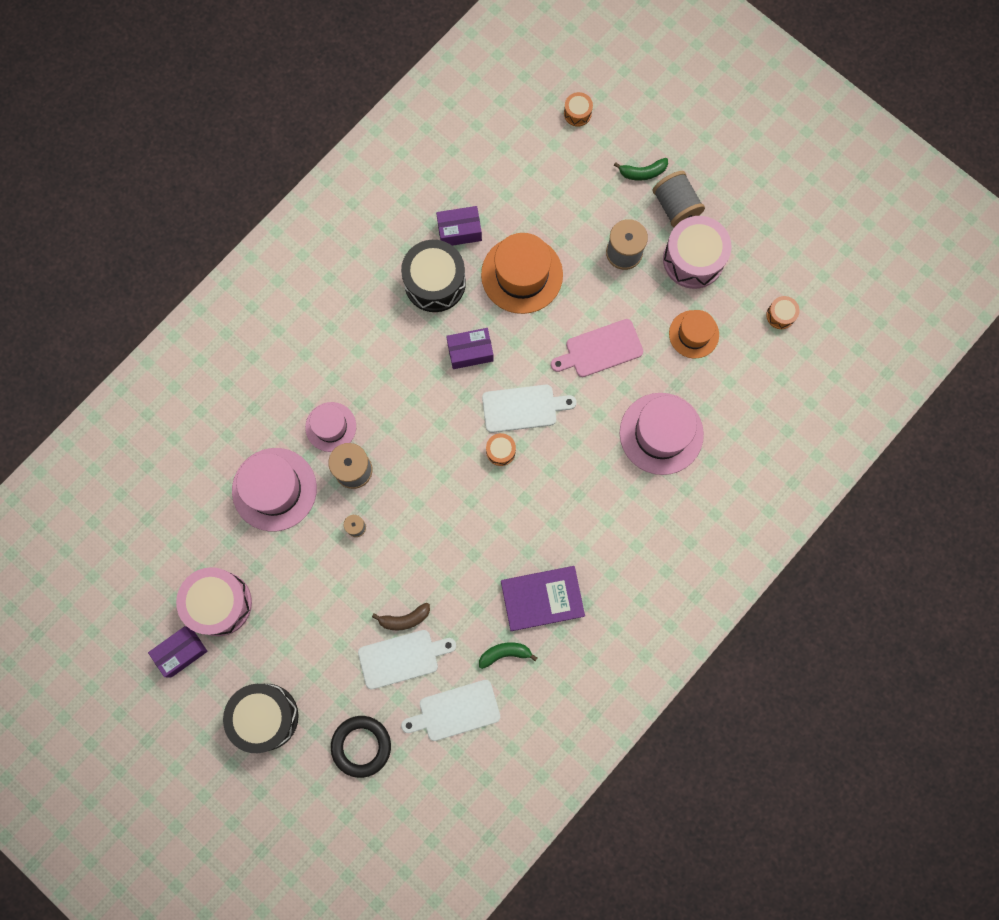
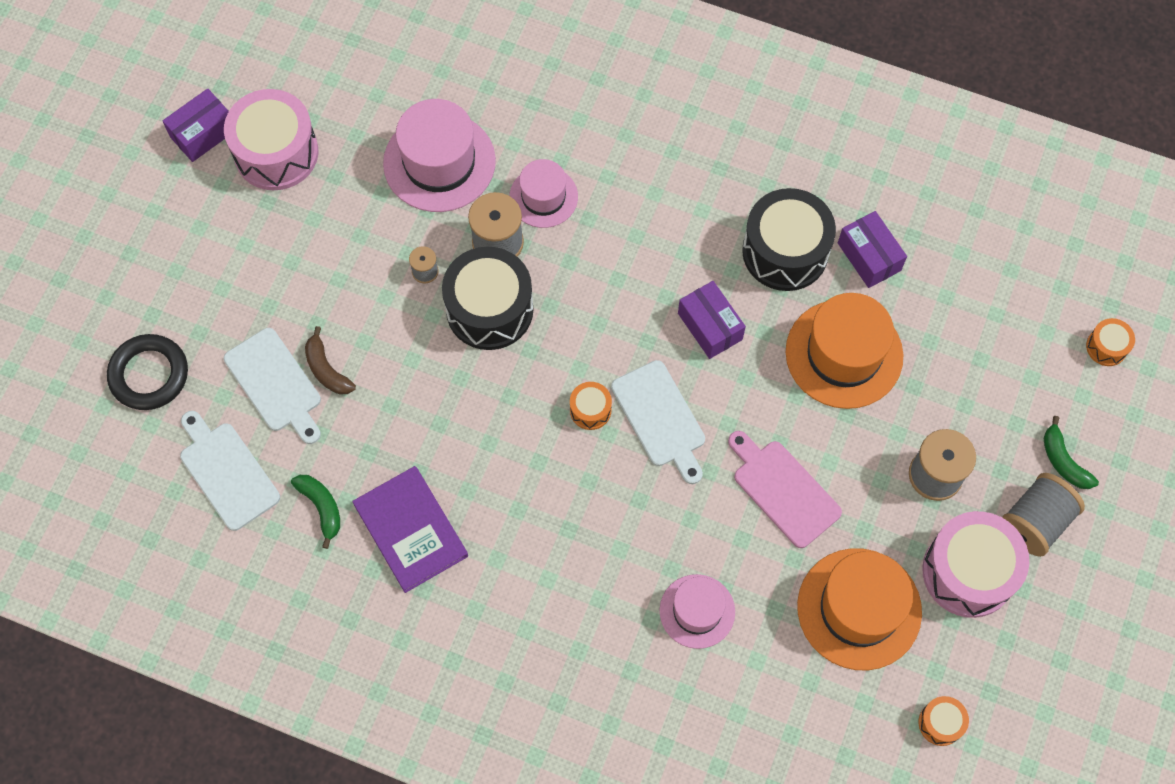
camera: 70 degrees right, 10 degrees down
(181, 652) = (203, 133): purple box -> purple box turned 75 degrees counterclockwise
(265, 717) = (153, 252): black drum -> black drum (489, 309)
(661, 433) = (697, 611): pink hat -> pink hat, size x0.61
(694, 334) = (859, 609): orange hat -> orange hat, size x1.64

